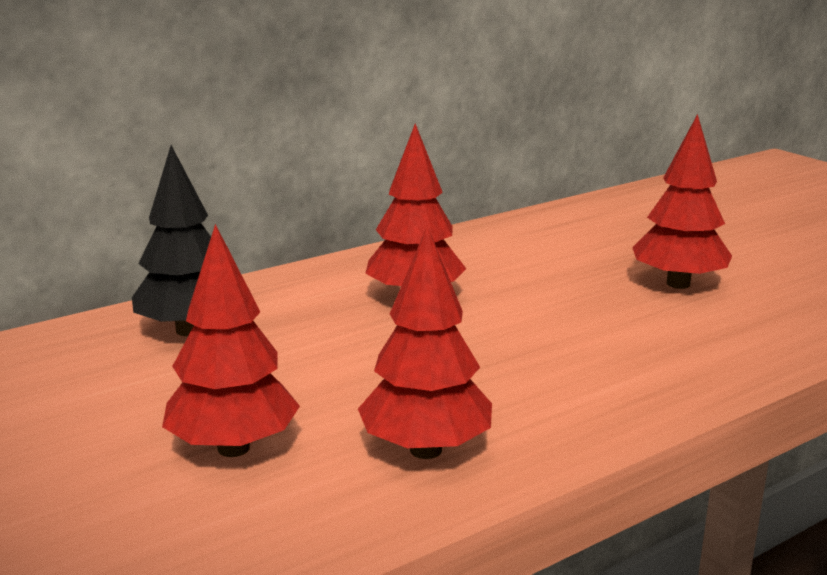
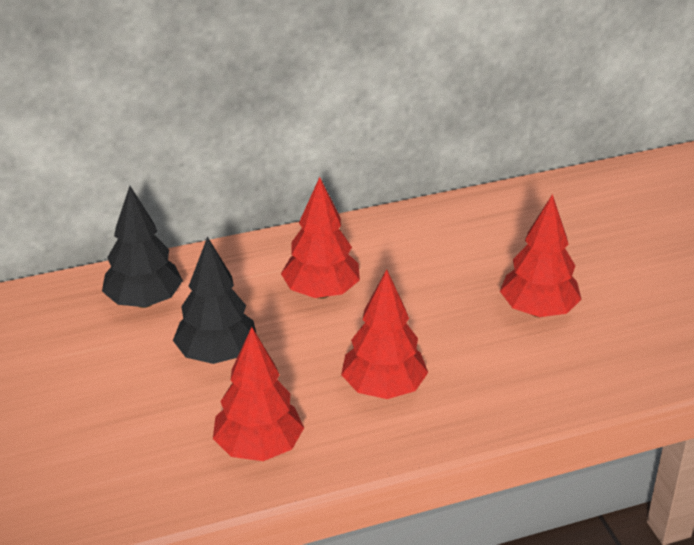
camera: 15 degrees right, 15 degrees up
(234, 448) = (138, 423): red tree -> red tree (384, 389)
(313, 366) = (217, 355): none -> black tree

